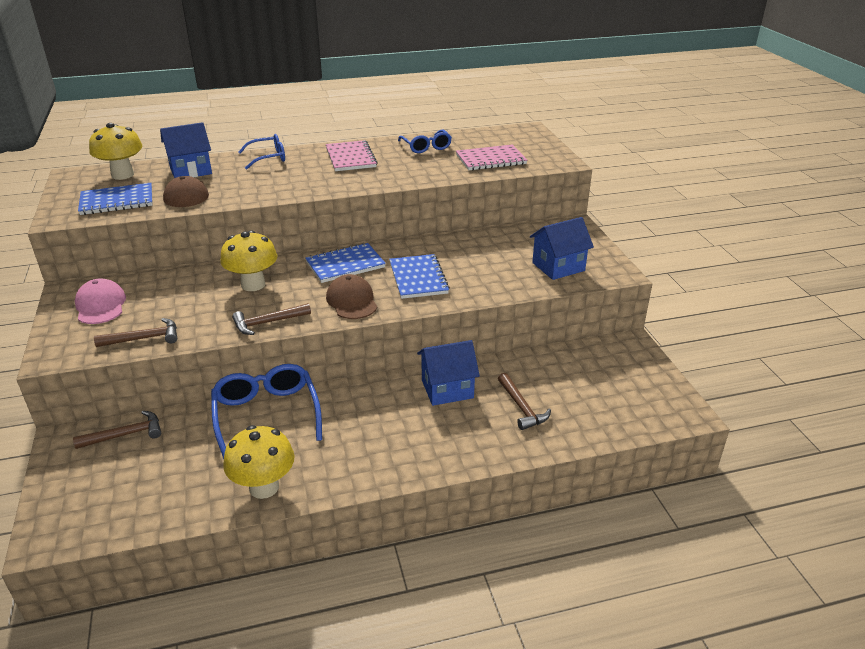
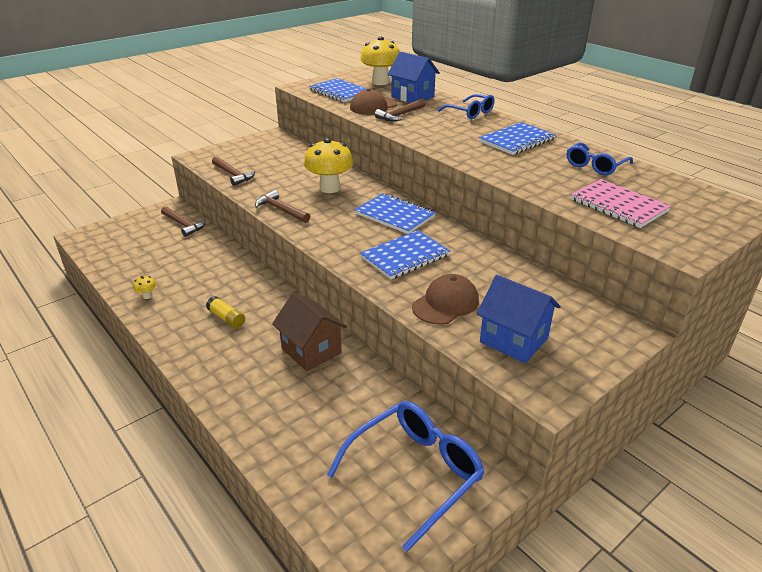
camera: 65 degrees right, 0 degrees up
(100, 305) = (263, 149): pink cap -> none
(264, 487) = (147, 296): yellow mushroom -> yellow mushroom, size x0.40
(266, 415) = (228, 269): blue glasses -> blue glasses (415, 472)
(350, 158) = (517, 140): pink notebook -> blue notebook
(352, 301) = (339, 235): brown cap -> brown cap (445, 303)
(357, 432) = (226, 318): none -> yellow glue stick
(447, 389) = (311, 351): blue house -> brown house
(521, 407) = (309, 409): brown hammer -> brown hammer (400, 115)

